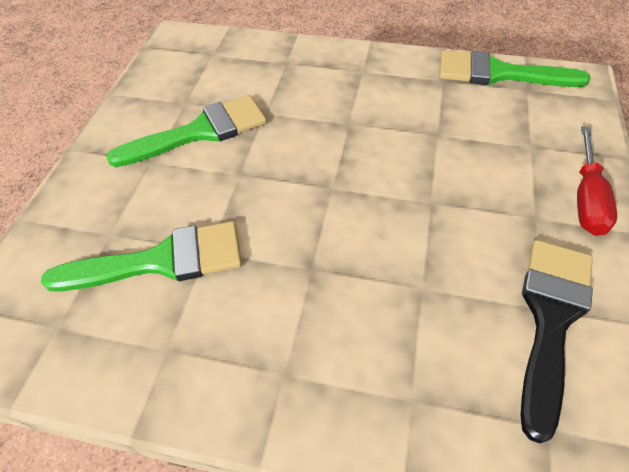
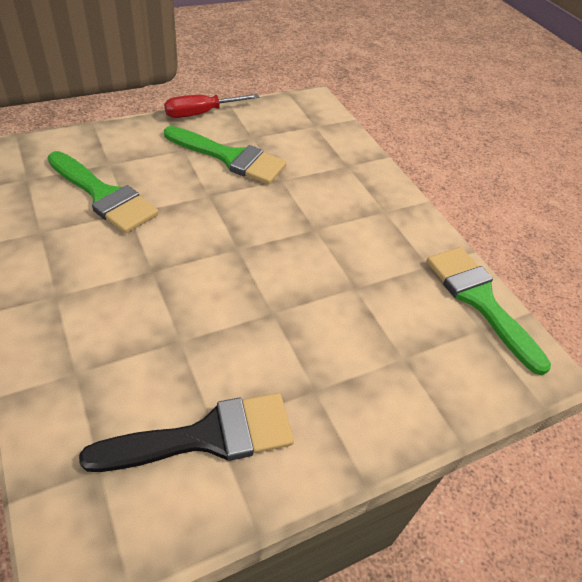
camera: 45 degrees right, 5 degrees down
(586, 198) = (372, 422): red screwdriver -> red screwdriver (201, 113)

